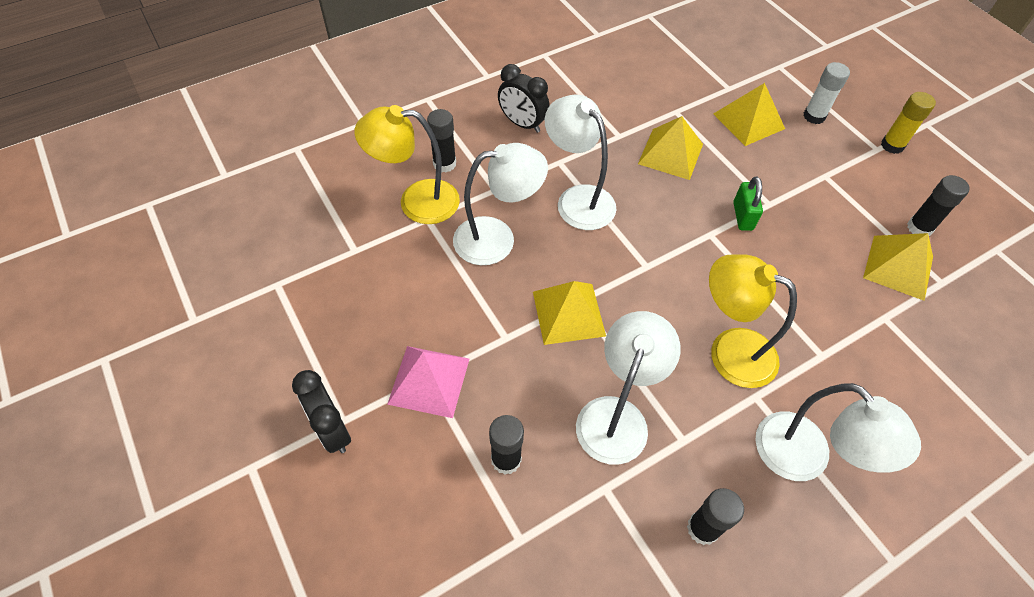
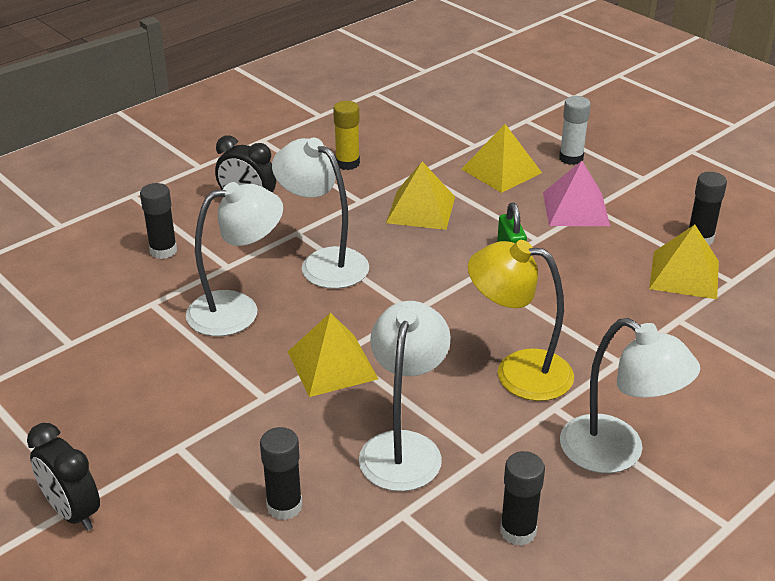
camera: 10 degrees left, 20 degrees down
(416, 201) = (136, 289): yellow lamp -> none
(429, 380) = (180, 449): pink pyramid -> pink pyramid (575, 209)
(892, 145) = (658, 173): yellow glue stick -> yellow glue stick (347, 163)

